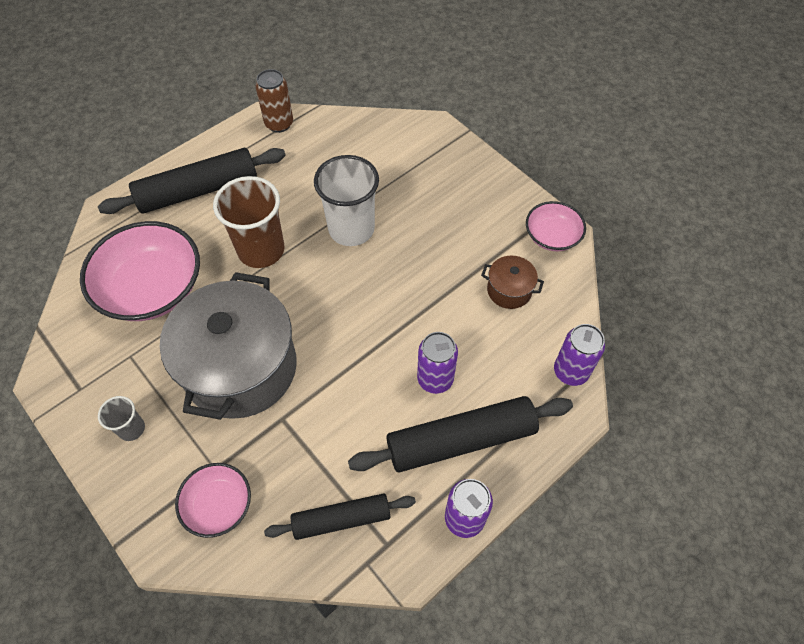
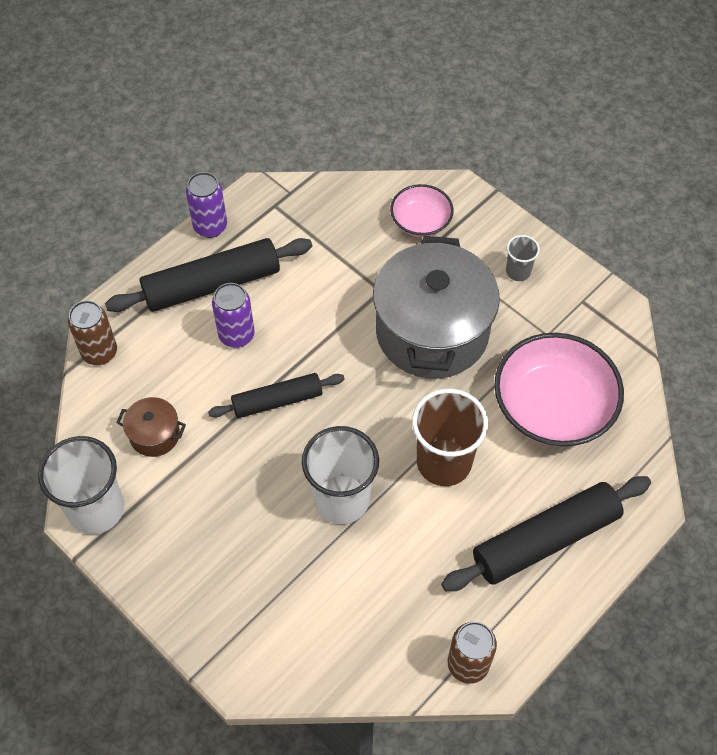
camera: 175 degrees right, 0 degrees up
(341, 519) = (314, 219): black rolling pin -> black rolling pin (277, 401)
(552, 236) = (96, 509): pink bowl -> white cup
(570, 372) = (100, 352): purple can -> brown can

